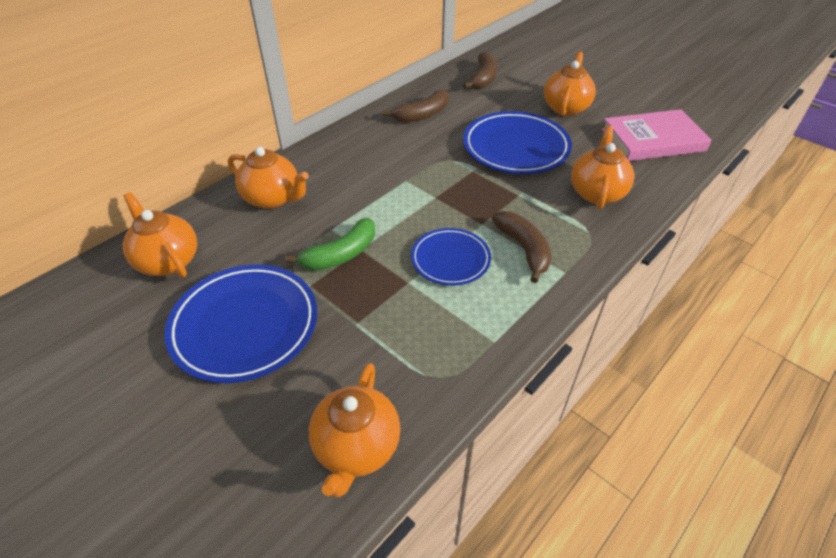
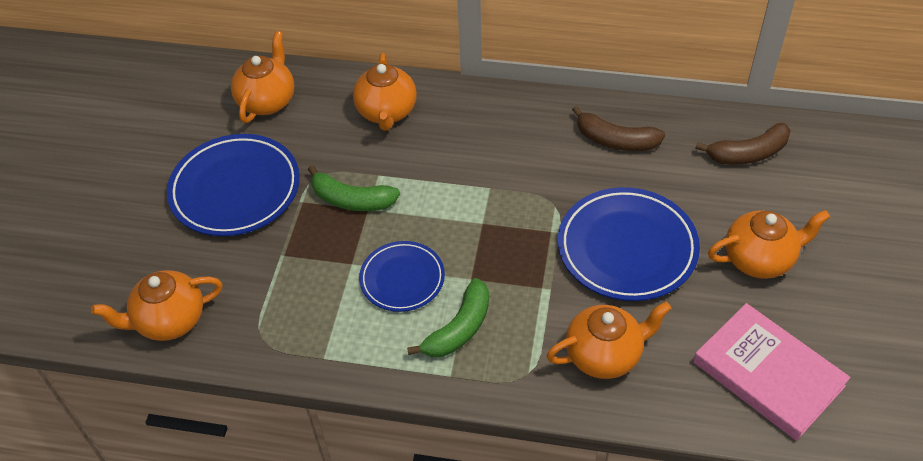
camera: 60 degrees right, 5 degrees up
(524, 249) = (459, 328): brown banana -> green banana

